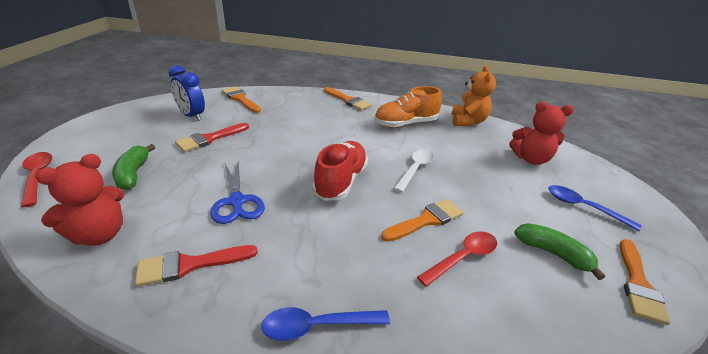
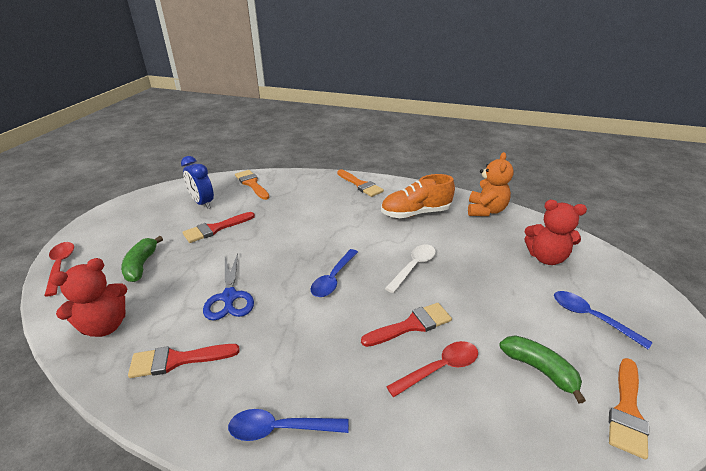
camera: 10 degrees right, 0 degrees up
(340, 181) = (333, 278): red shoe -> blue spoon
(426, 220) = (411, 325): orange brush -> red brush

